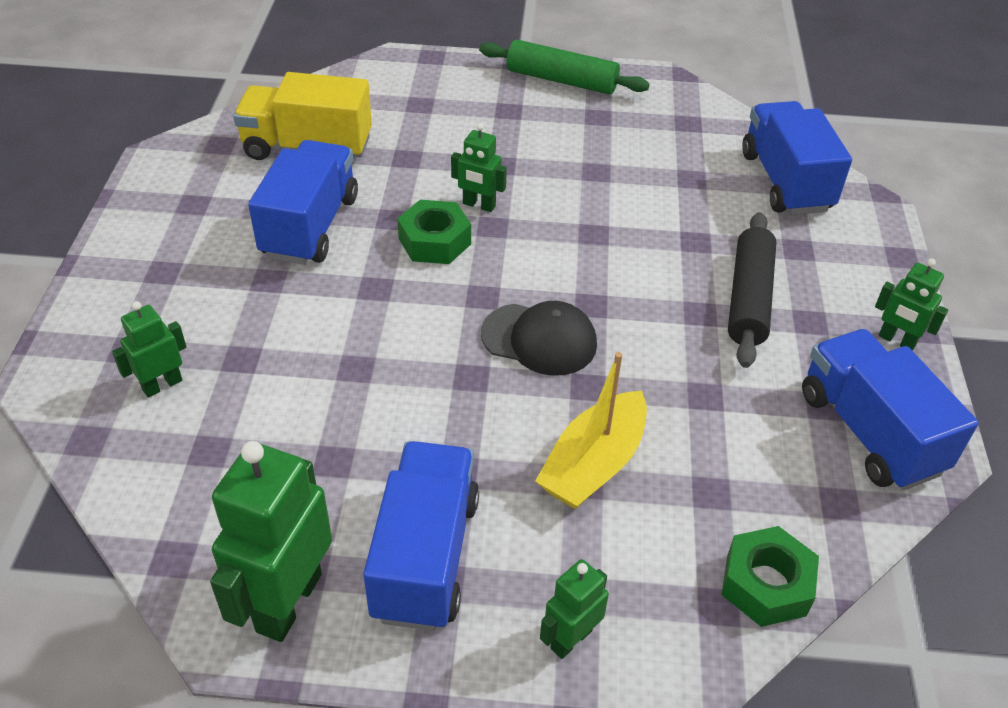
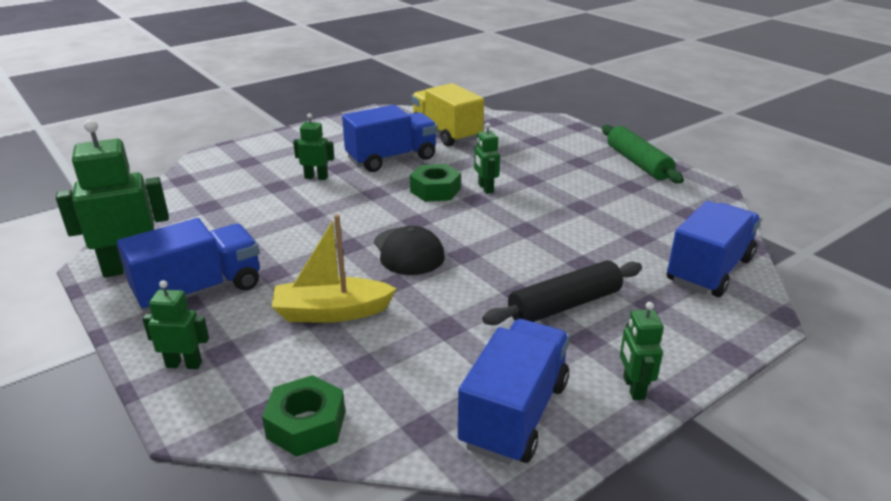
camera: 50 degrees right, 15 degrees down
(162, 385) = (235, 178): green robot -> green robot (316, 177)

